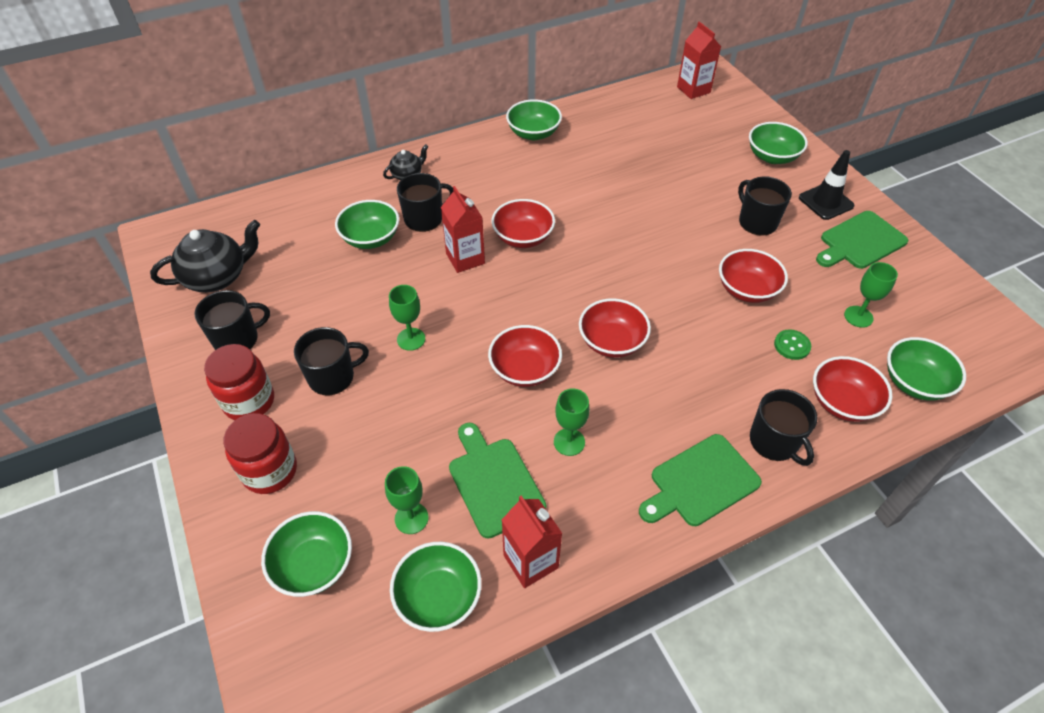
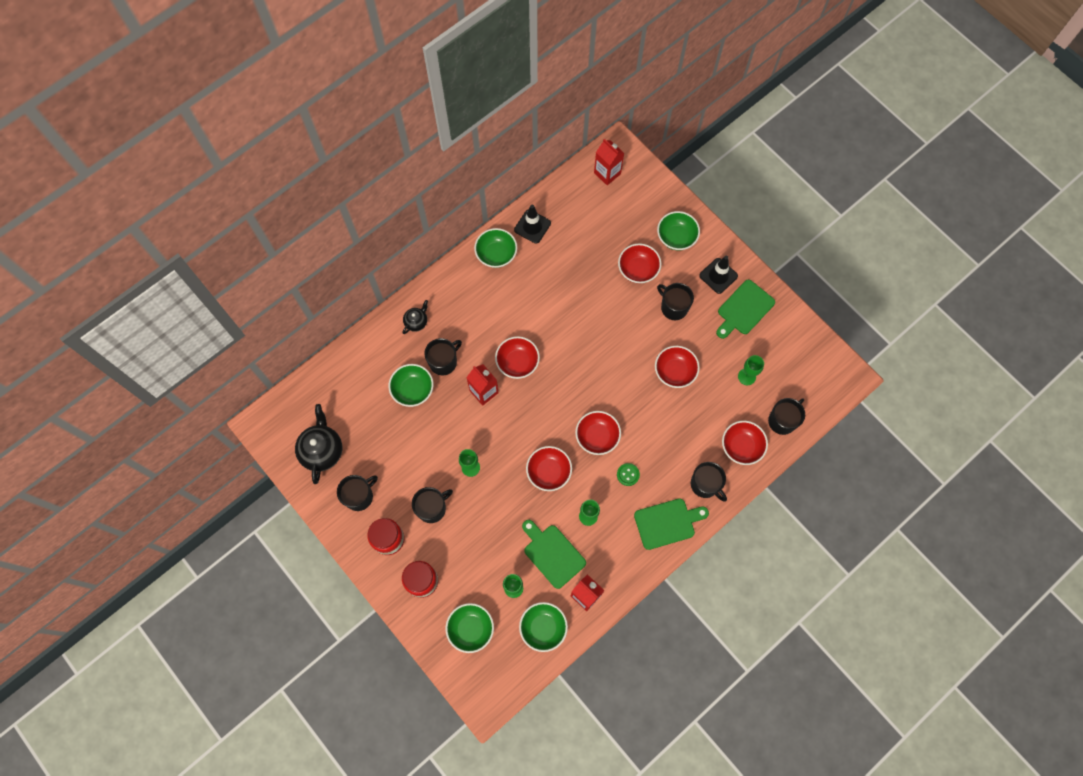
camera: 15 degrees left, 20 degrees up
(217, 277) = (322, 450): black teapot -> black teapot turned 45 degrees counterclockwise
(587, 118) = (532, 226): none -> black traffic cone
(700, 482) = (667, 523): green cutting board -> green cutting board turned 150 degrees counterclockwise
(714, 177) = (638, 269): none -> red bowl
(792, 345) = (708, 411): green button -> green button (628, 474)
(914, 382) = (782, 420): green bowl -> black mug

